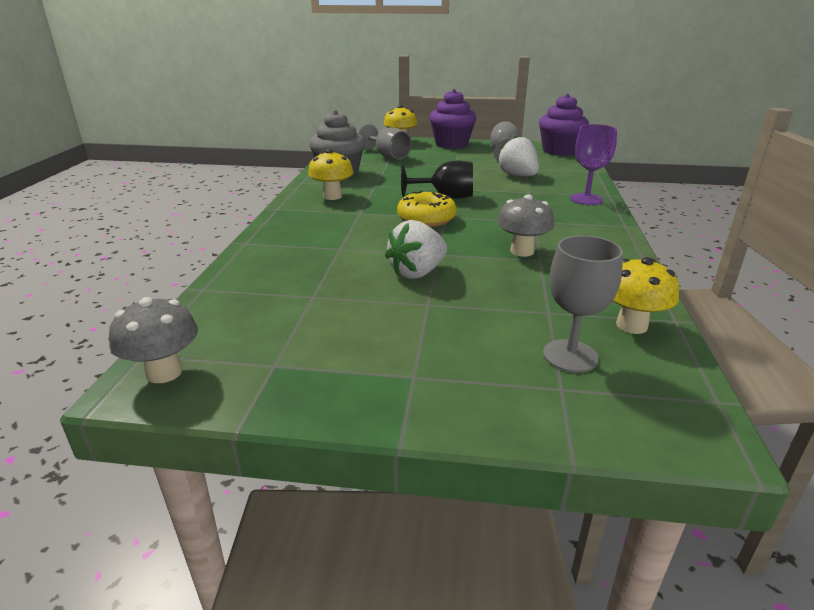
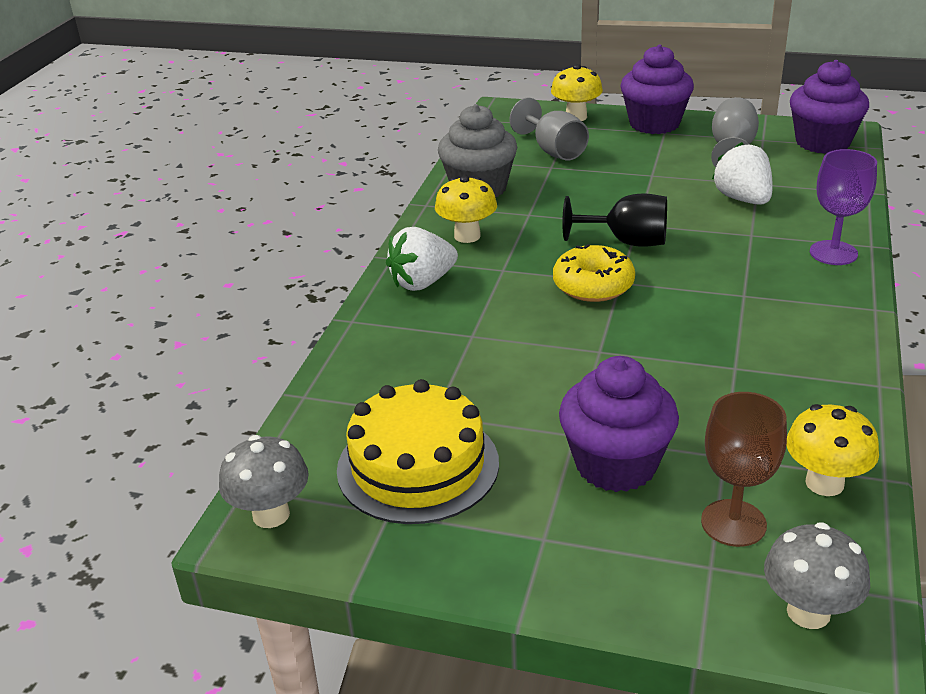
camera: 10 degrees right, 5 degrees up
(299, 330) = (418, 466): none -> yellow cake
(417, 272) = (568, 383): white strawberry -> white strawberry (422, 282)
(465, 321) = (616, 464): none -> purple cupcake
(522, 251) = (714, 352): grey mushroom -> grey mushroom (808, 612)
(570, 356) = (733, 523): grey goblet -> brown goblet

